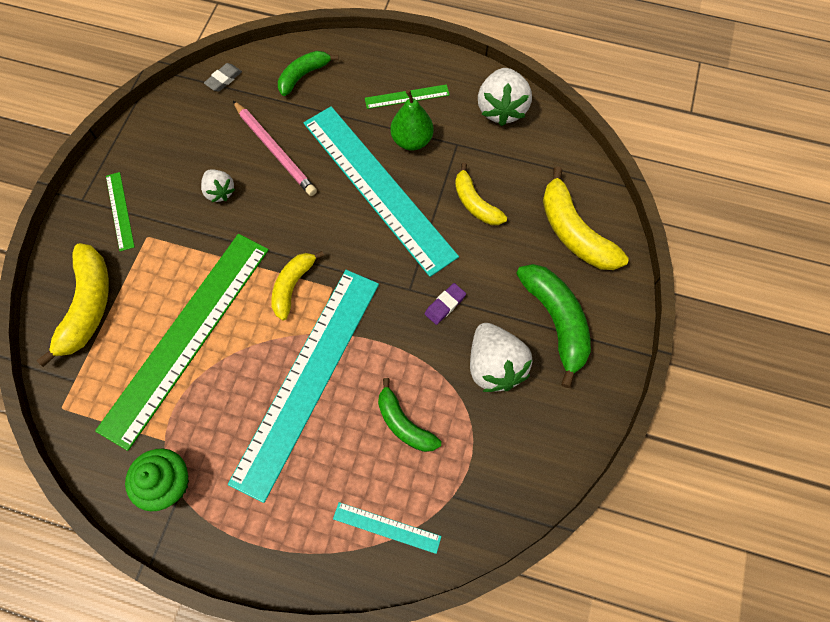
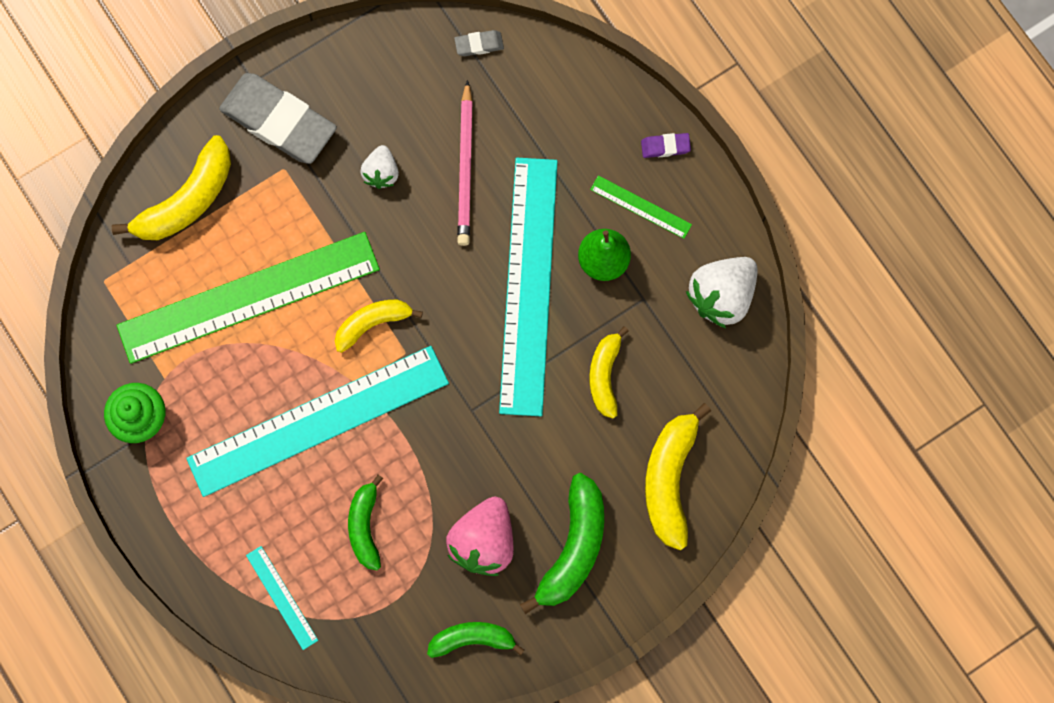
camera: 40 degrees right, 10 degrees up
(120, 211) = (279, 121): green ruler -> grey eraser
(303, 75) = (559, 101): green banana -> green banana (472, 639)
(445, 305) = (489, 451): purple eraser -> purple eraser (665, 146)
(494, 366) = (483, 541): white strawberry -> pink strawberry

